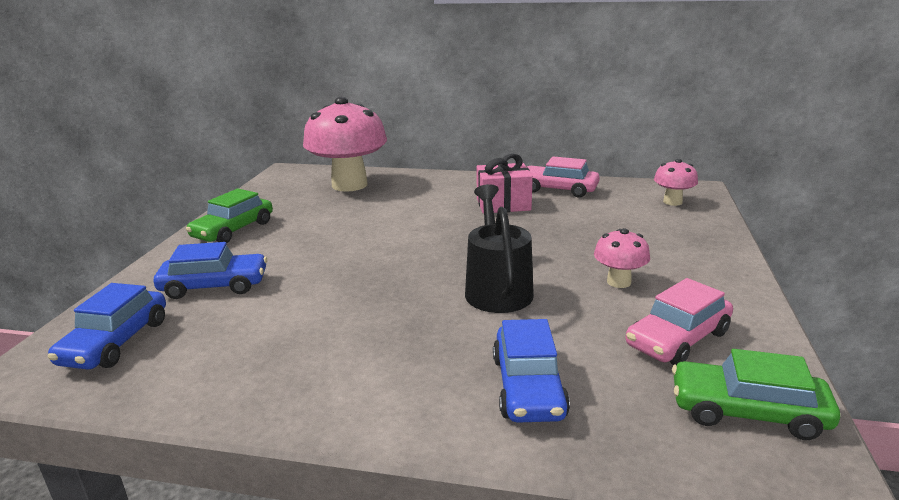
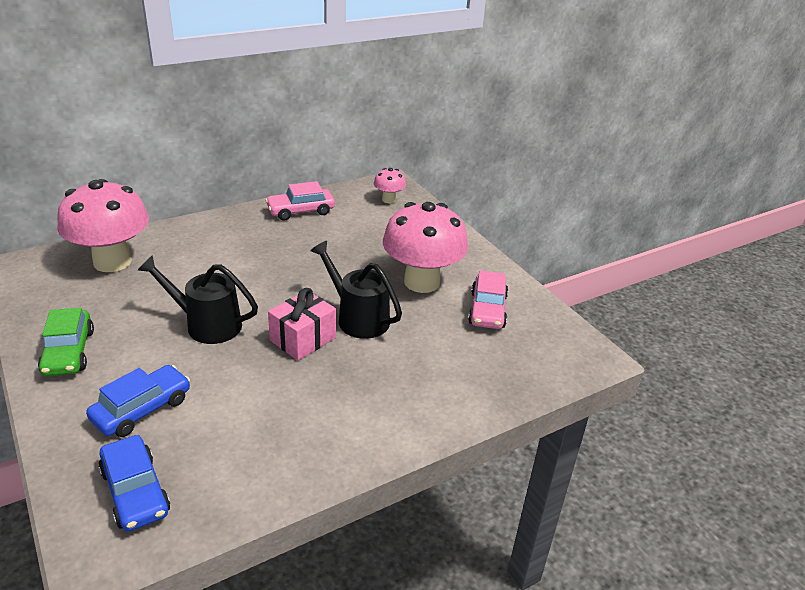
camera: 45 degrees left, 10 degrees up
(351, 246) = (206, 324): none -> black watering can
(503, 204) = (276, 240): pink gift -> pink gift (303, 339)
(528, 387) = (448, 376): blue car -> none
(618, 282) = (422, 282): pink mushroom -> pink mushroom, size x2.16
(747, 411) = (551, 339): green car -> none

